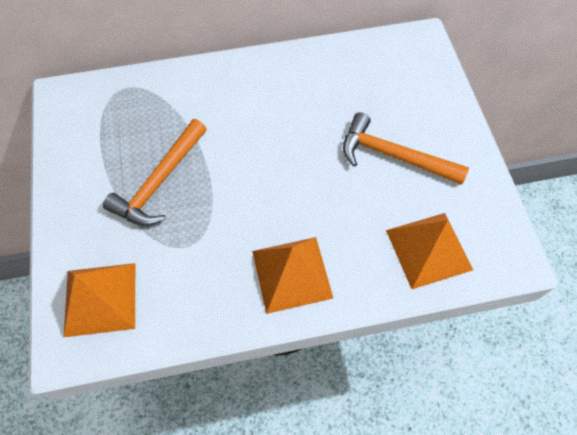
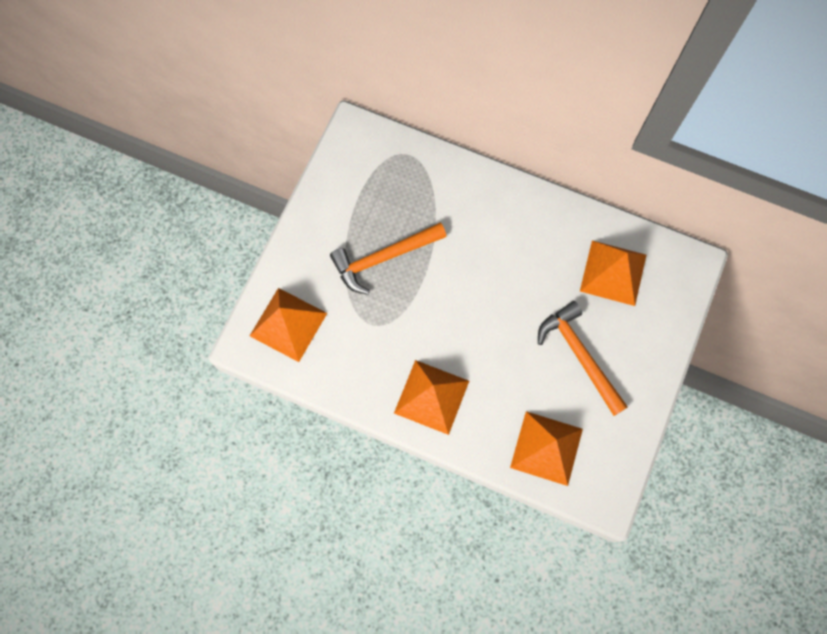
camera: 35 degrees right, 10 degrees up
(368, 79) = (613, 273): none -> orange pyramid

